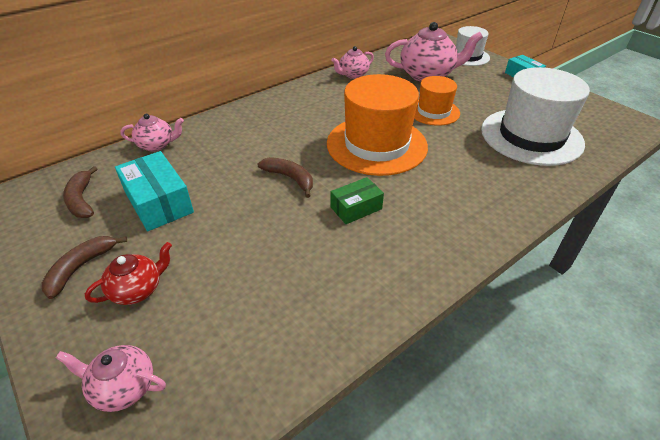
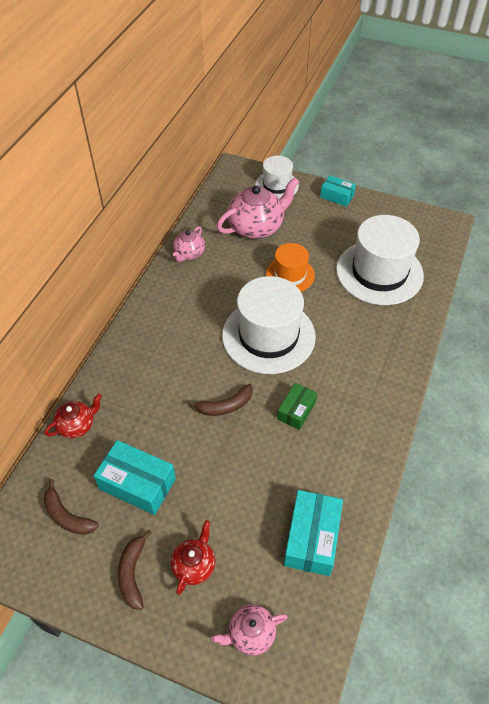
camera: 30 degrees left, 10 degrees up
(157, 145) = (77, 425): pink teapot -> red teapot
(275, 327) = (312, 538): none -> turquoise box
(290, 178) = (225, 406): brown banana -> brown banana turned 150 degrees clockwise
(376, 145) = (268, 336): orange hat -> white hat

